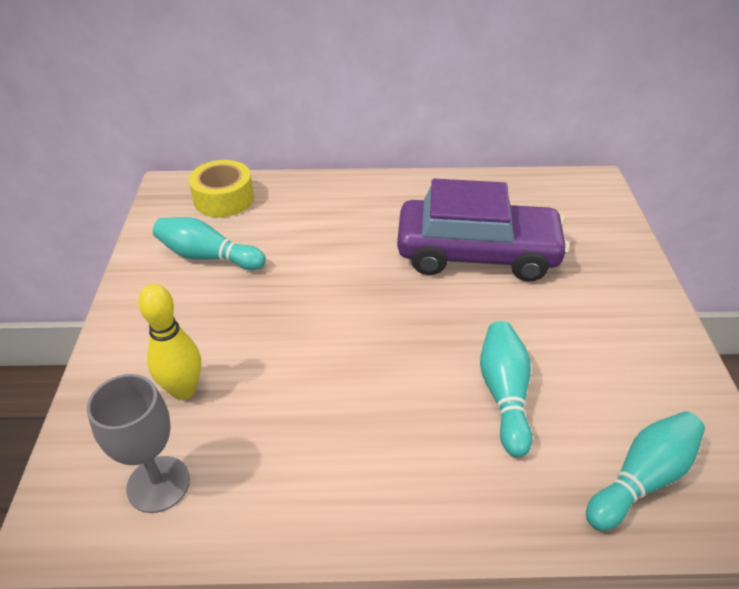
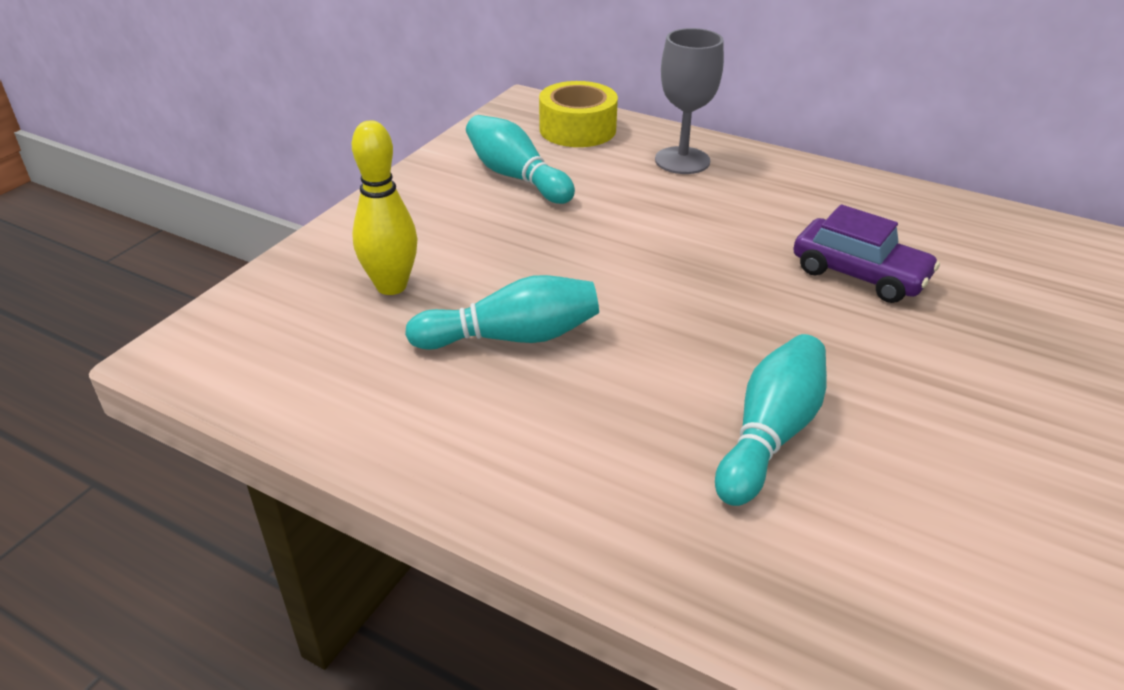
camera: 30 degrees right, 5 degrees down
(158, 484) = (299, 357): grey goblet -> grey goblet (682, 161)
(477, 254) = (859, 274): purple car -> purple car, size x0.55
(642, 478) = (902, 612): turquoise bowling pin -> turquoise bowling pin (512, 337)

